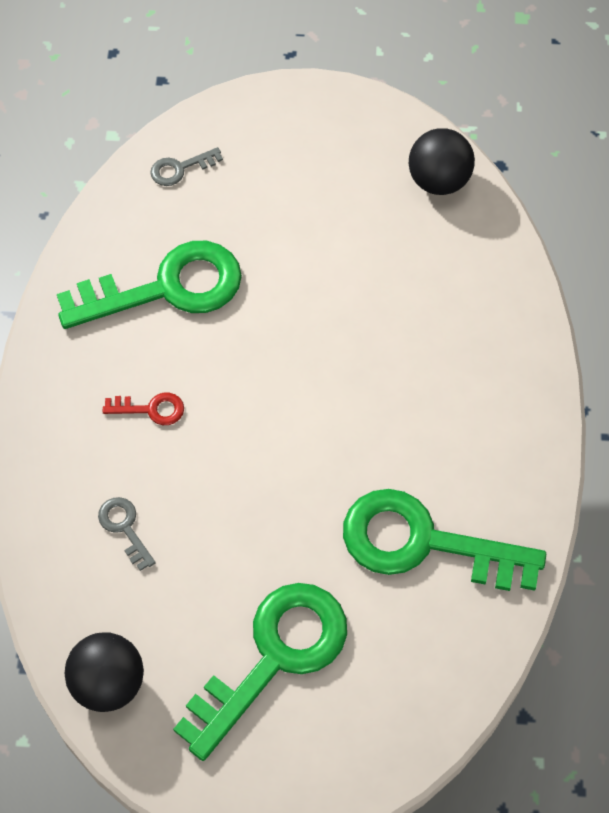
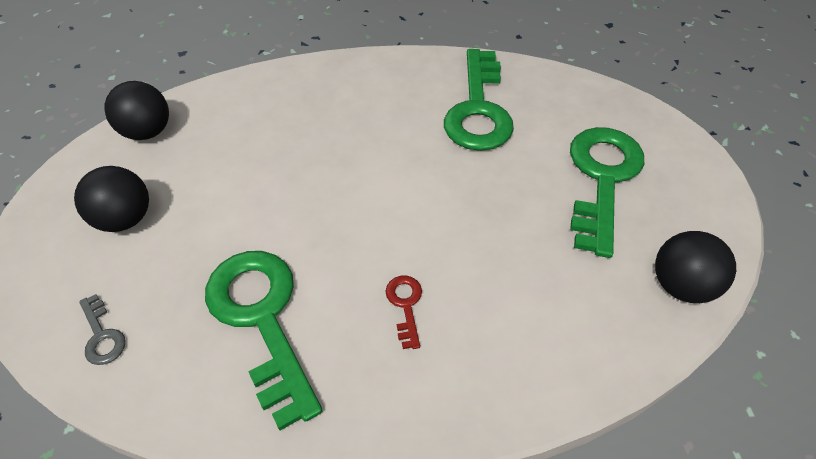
camera: 100 degrees left, 10 degrees down
(124, 528) = (534, 302): grey key -> none
(273, 657) = (602, 179): green key -> green key turned 75 degrees clockwise
(311, 173) = (126, 219): none -> black ball

